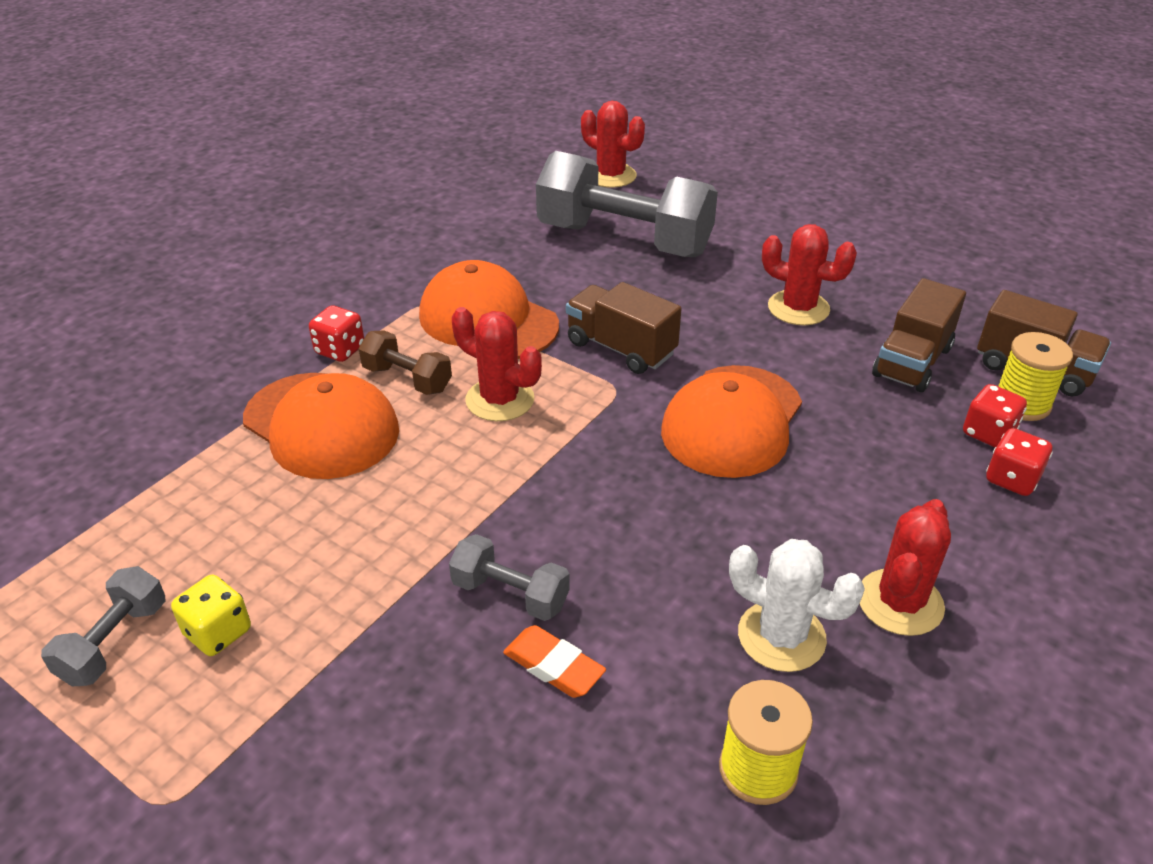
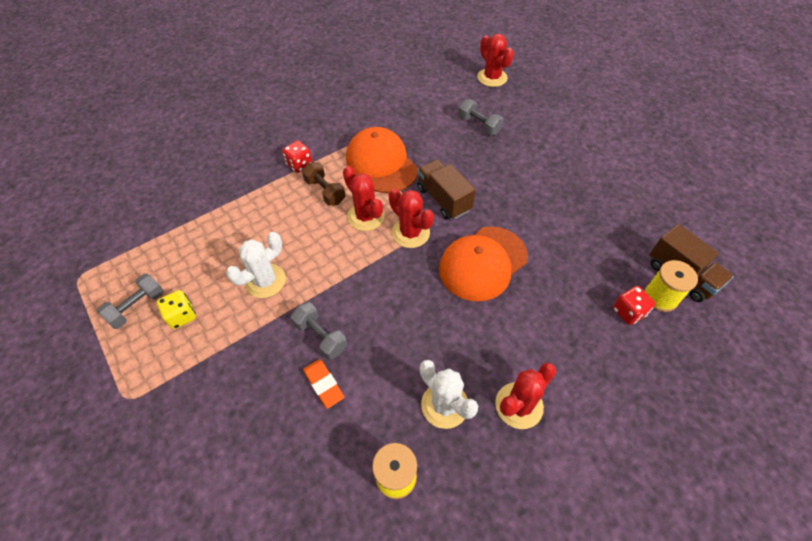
camera: 20 degrees right, 15 degrees up
(321, 425) = (272, 209): orange cap -> none
(361, 536) = (265, 281): none -> white cactus
(624, 240) = (479, 125): grey dumbbell -> grey dumbbell, size x0.45
(798, 308) = (557, 196): red cactus -> red cactus (410, 233)
(912, 362) = (607, 251): brown truck -> none
(1012, 479) = (626, 347): red dice -> none

